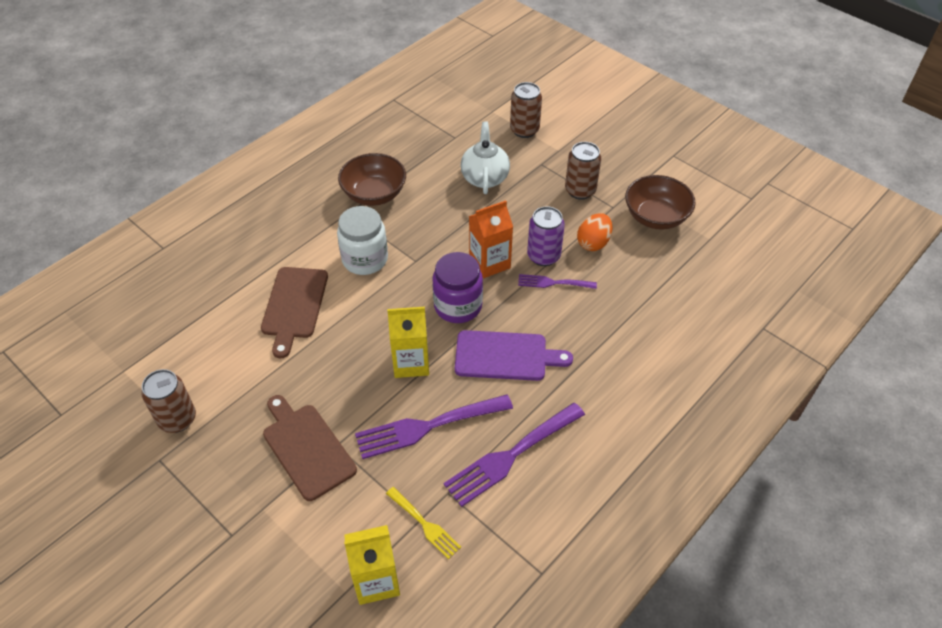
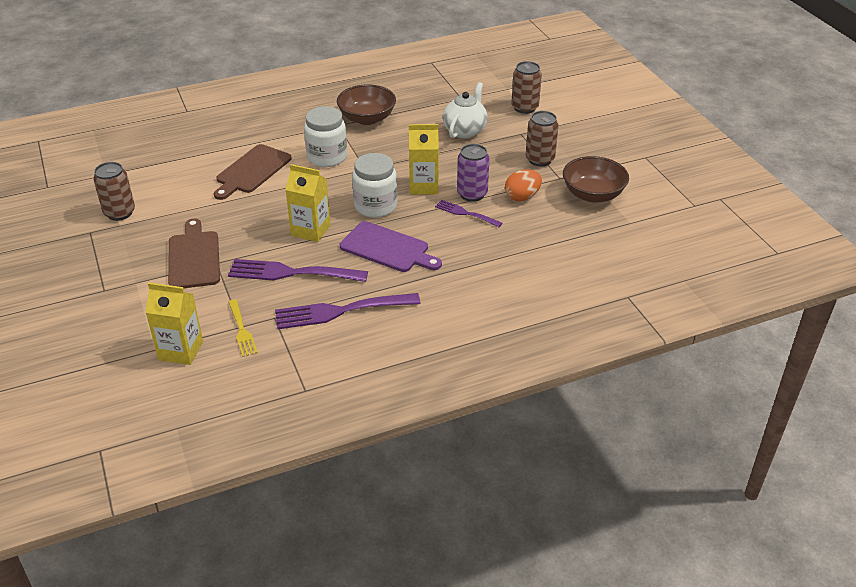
camera: 25 degrees right, 10 degrees down
(458, 306) = (375, 206): purple jar -> white jar
(489, 263) = (423, 186): orange carton -> yellow carton

